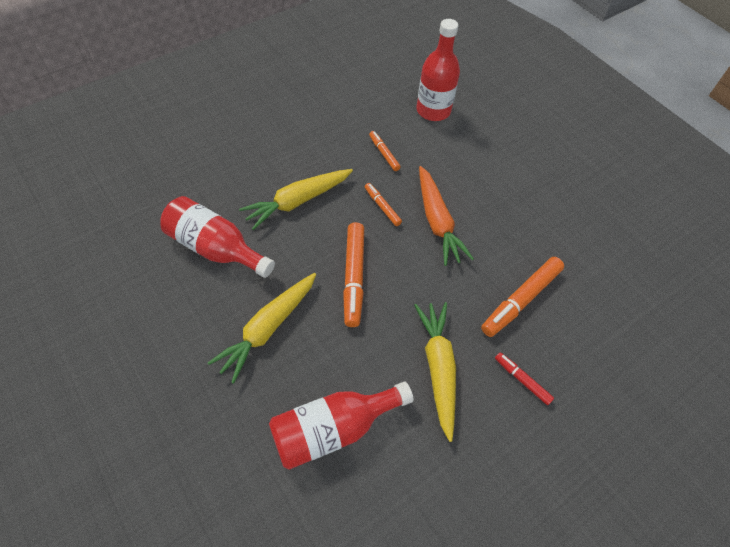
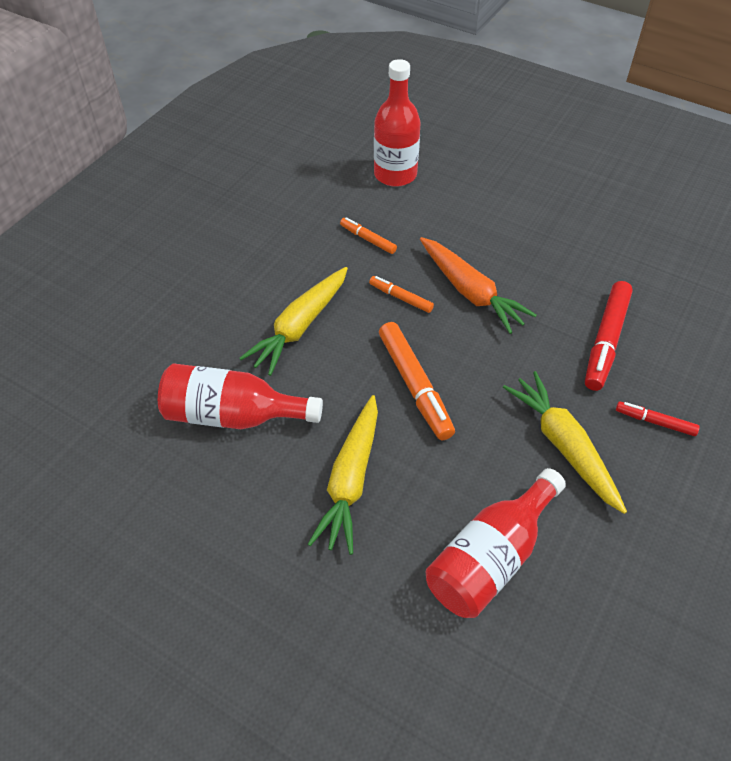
camera: 20 degrees left, 5 degrees down
(521, 300) = (606, 340): orange marker -> red marker

